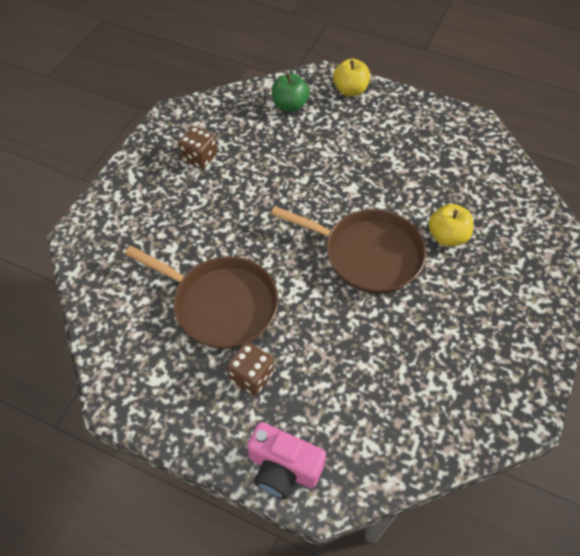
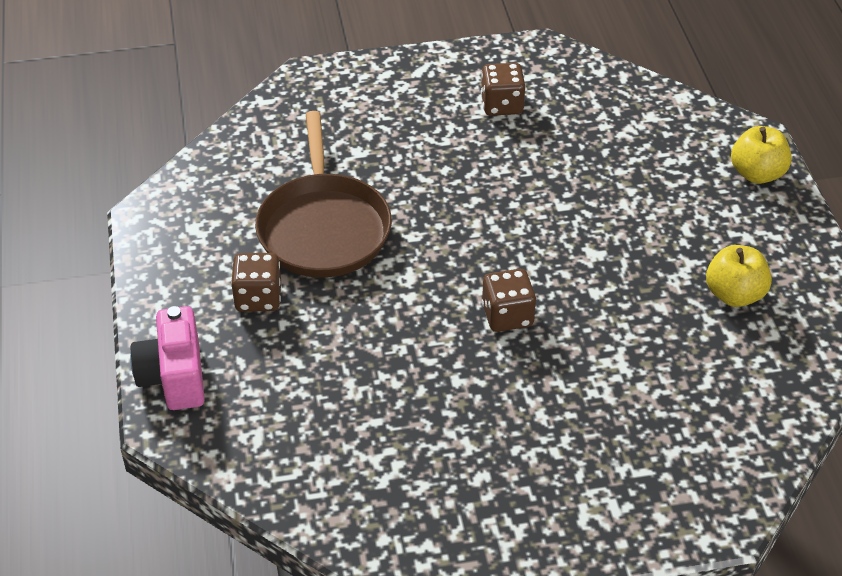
camera: 55 degrees right, 10 degrees down
(290, 105) = (666, 134): green apple -> none
(368, 254) = (507, 316): brown pan -> brown dice
(447, 236) = (609, 378): yellow apple -> yellow apple (734, 294)

